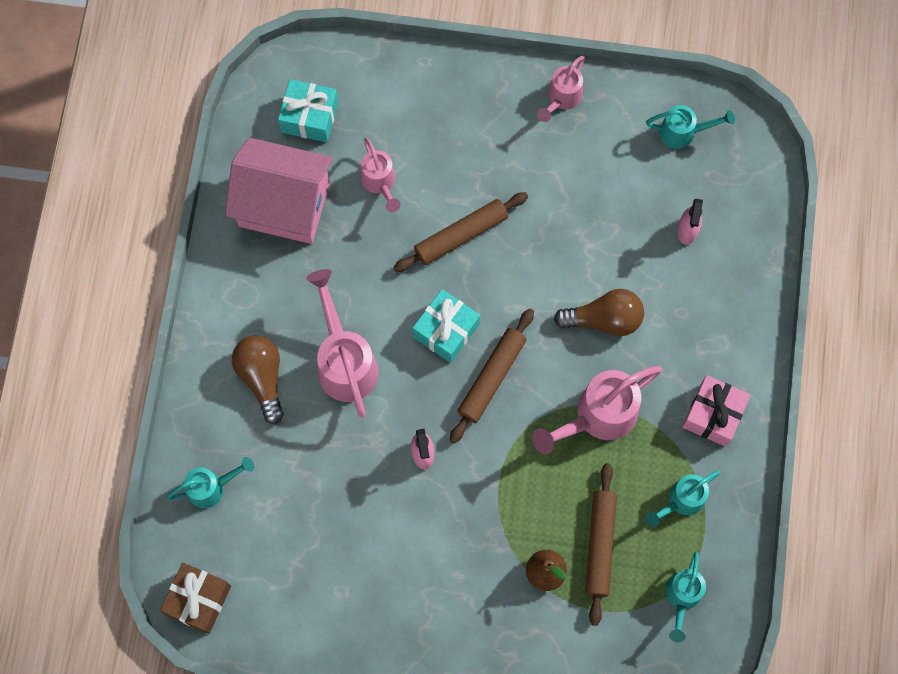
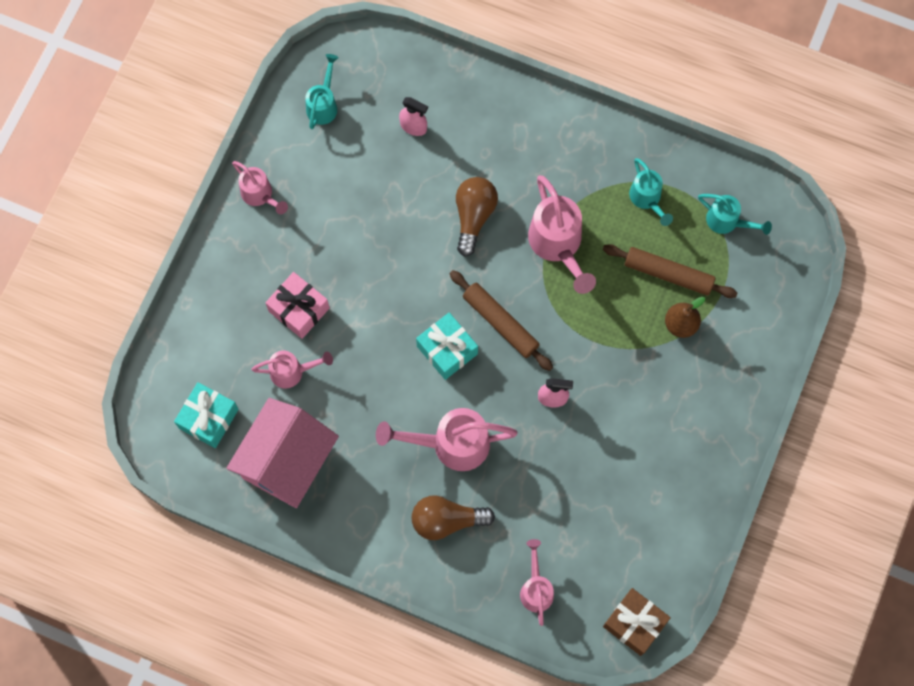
camera: 75 degrees left, 0 degrees up
(212, 487) = (536, 588): turquoise watering can -> pink watering can
(461, 235) = (363, 315): brown rolling pin -> none
(713, 414) = (580, 153): pink gift -> pink gift (299, 309)

